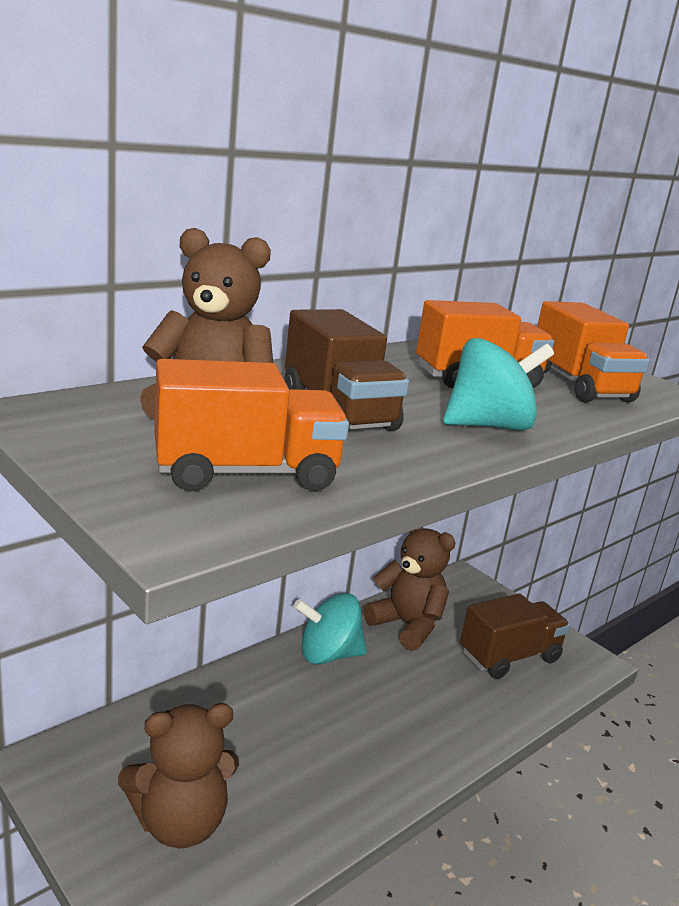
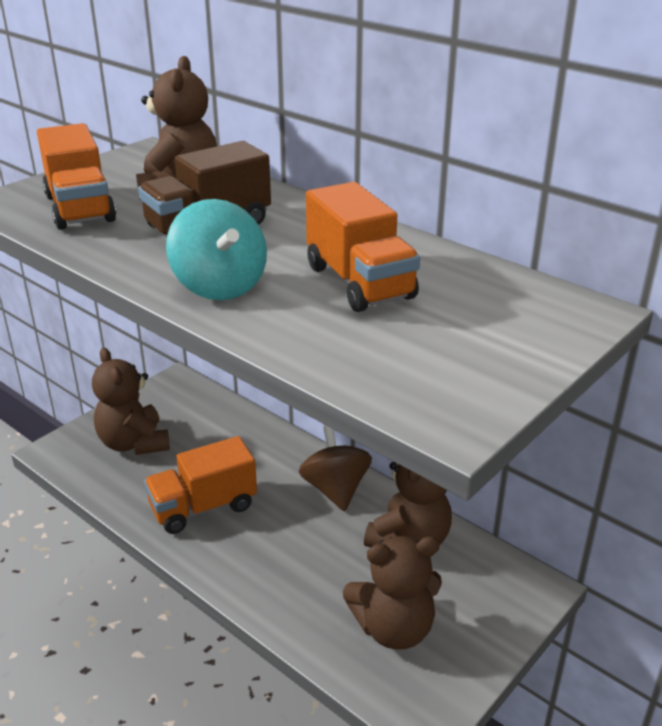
camera: 85 degrees right, 10 degrees up
(328, 654) = (335, 489): turquoise spinning top -> brown spinning top
(509, 656) = (394, 628): brown truck -> brown teddy bear
(579, 386) = (401, 344): orange truck -> orange truck (203, 507)

